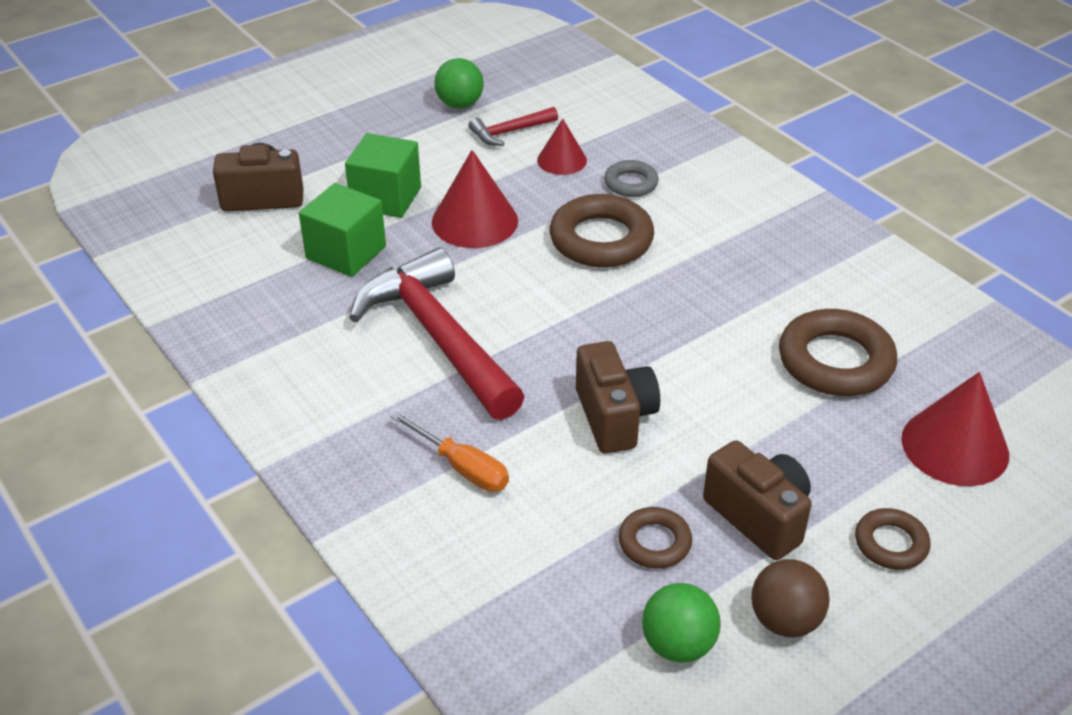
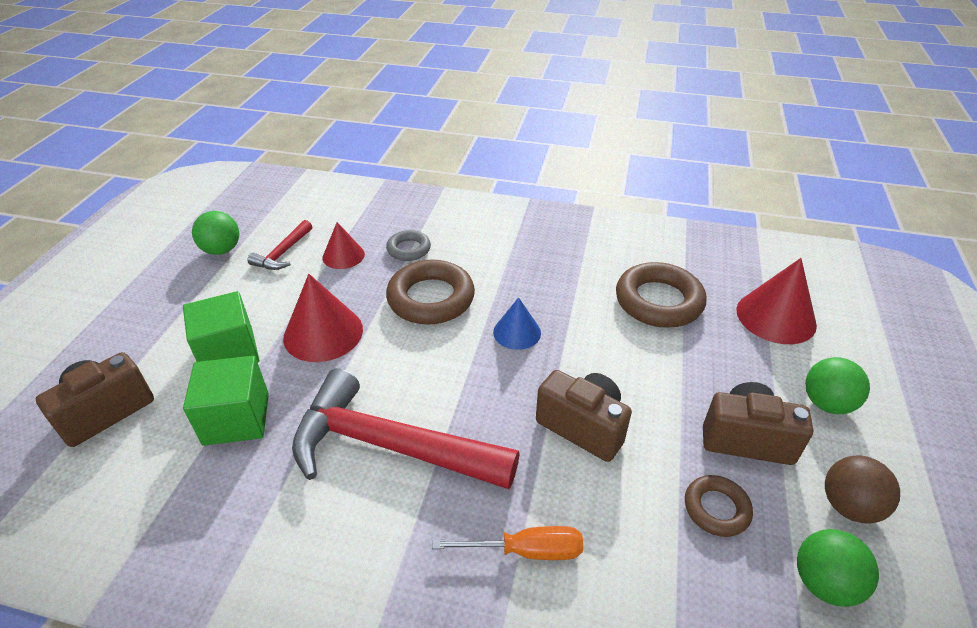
camera: 40 degrees left, 0 degrees up
(648, 311) = (517, 332): none -> blue cone
(891, 543) = (826, 403): brown ring -> green ball

